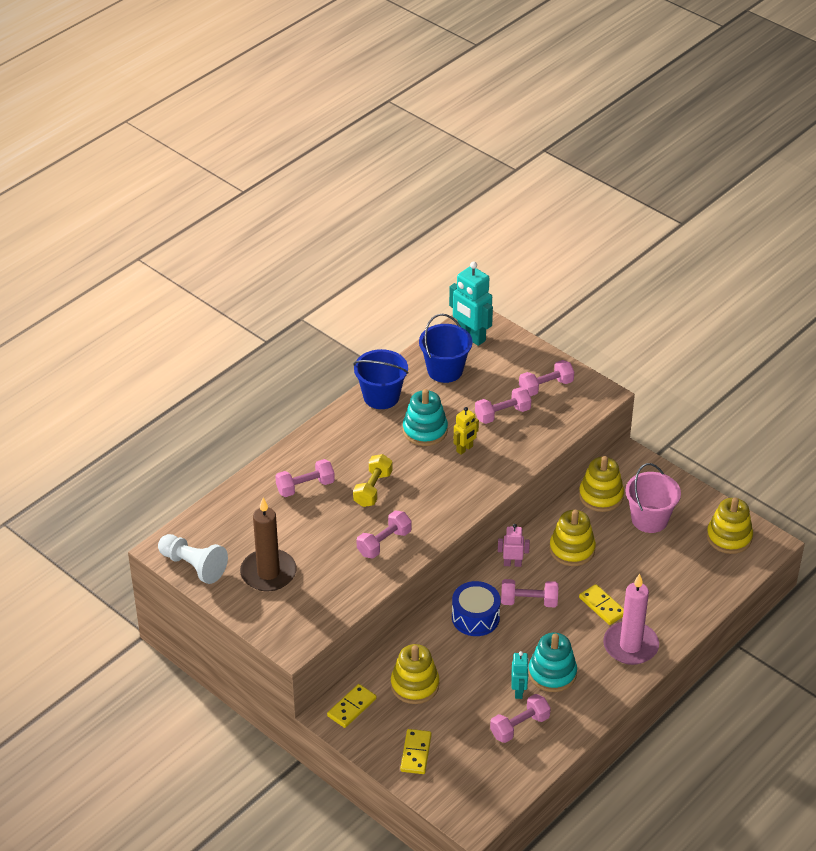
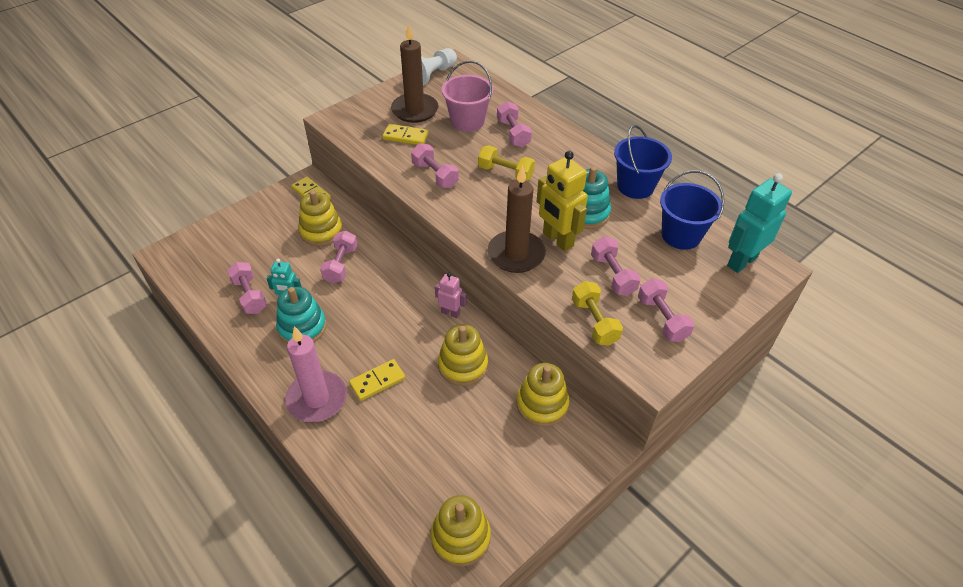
camera: 95 degrees right, 5 degrees up
(415, 753) = (250, 226): yellow domino -> yellow domino (405, 136)
(464, 449) = (557, 240): yellow robot -> yellow robot, size x1.77
(475, 617) = (387, 278): blue drum -> none
(488, 476) = (516, 254): none -> brown candle
(512, 563) = (450, 313): pink robot -> pink robot turned 75 degrees counterclockwise
(529, 601) = (398, 320): pink dumbbell -> pink dumbbell (341, 265)
(557, 425) = (594, 322): none -> yellow dumbbell
(649, 519) = (500, 449): pink bucket -> pink bucket (467, 121)

